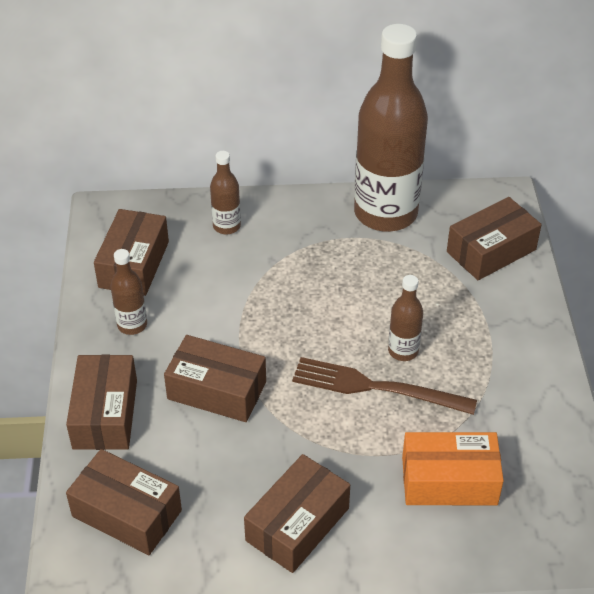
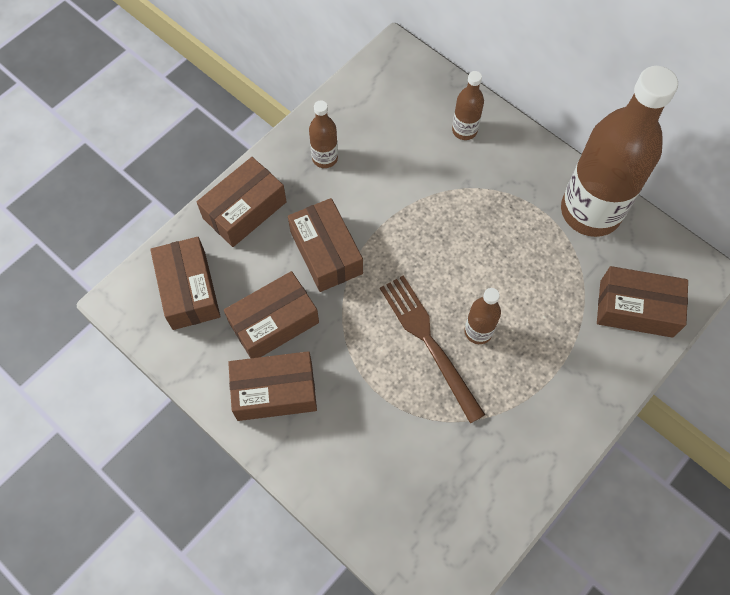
camera: 45 degrees right, 20 degrees up
(134, 264) = (372, 111): brown box -> brown box (274, 322)
(449, 481) = (400, 454): orange box -> none

